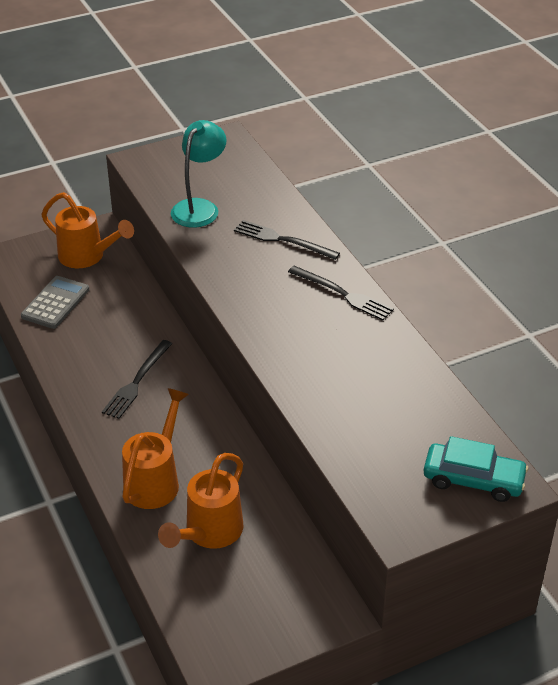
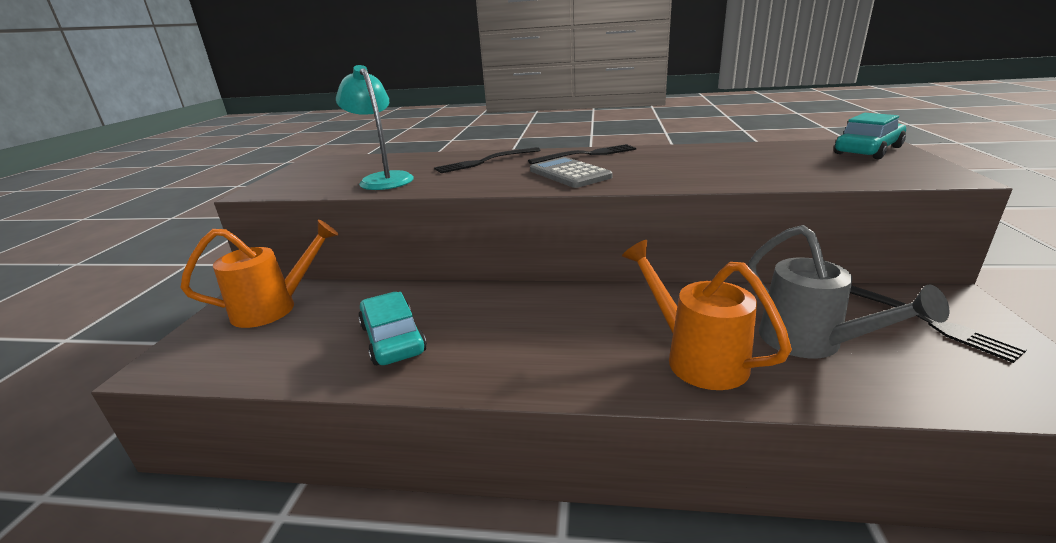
camera: 55 degrees left, 15 degrees down
(55, 303) = (305, 349): grey calculator -> grey calculator (569, 174)
(89, 333) = (393, 339): none -> turquoise car
(137, 381) = (513, 327): black fork -> black fork (924, 321)
(209, 533) = (810, 342): orange watering can -> grey watering can

